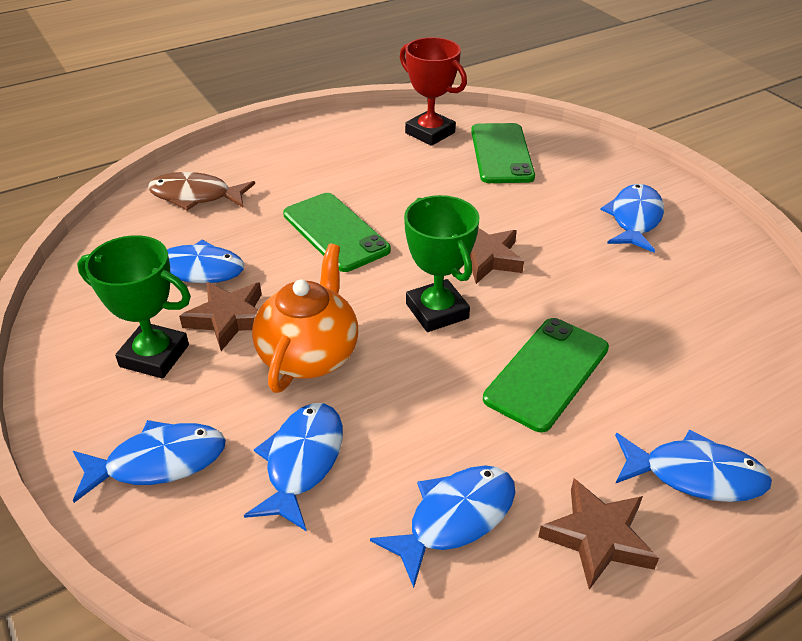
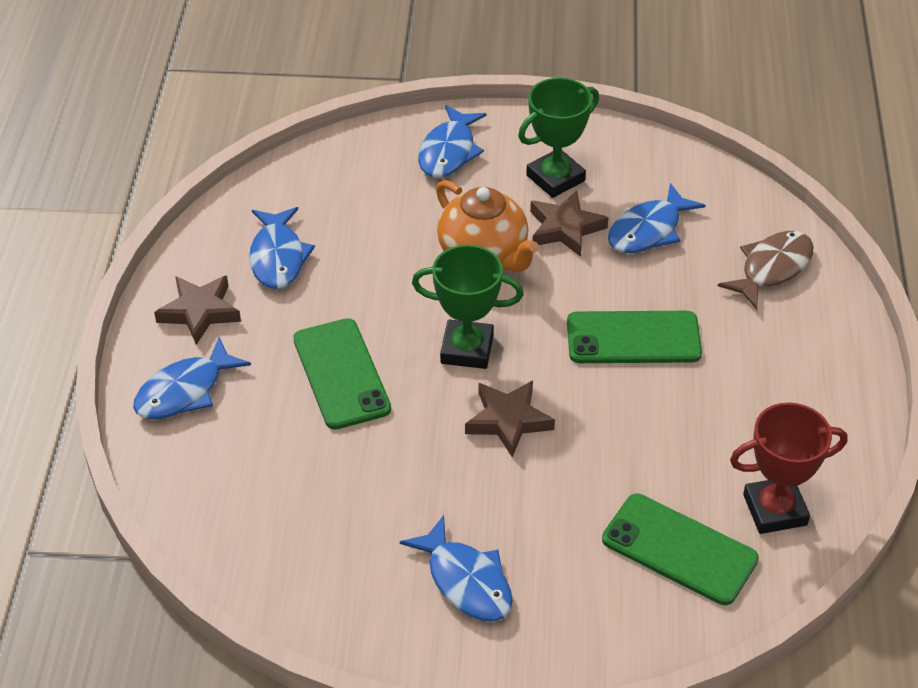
camera: 125 degrees right, 5 degrees up
(302, 462) = (387, 211): blue fish -> none

